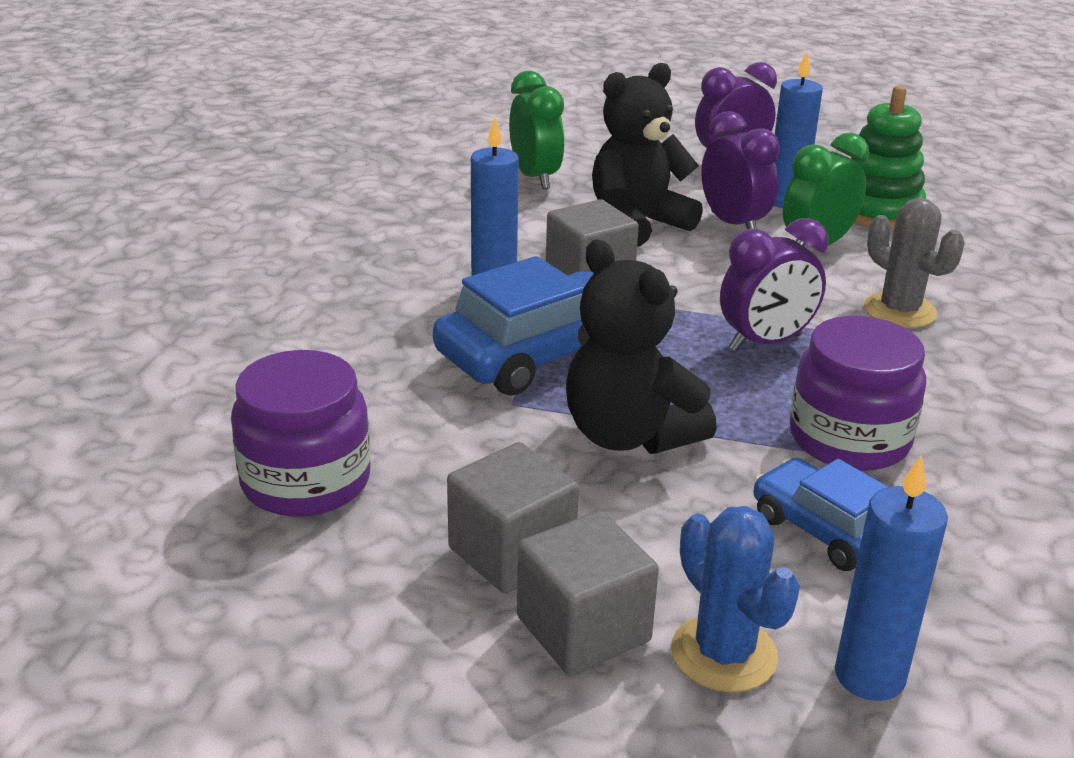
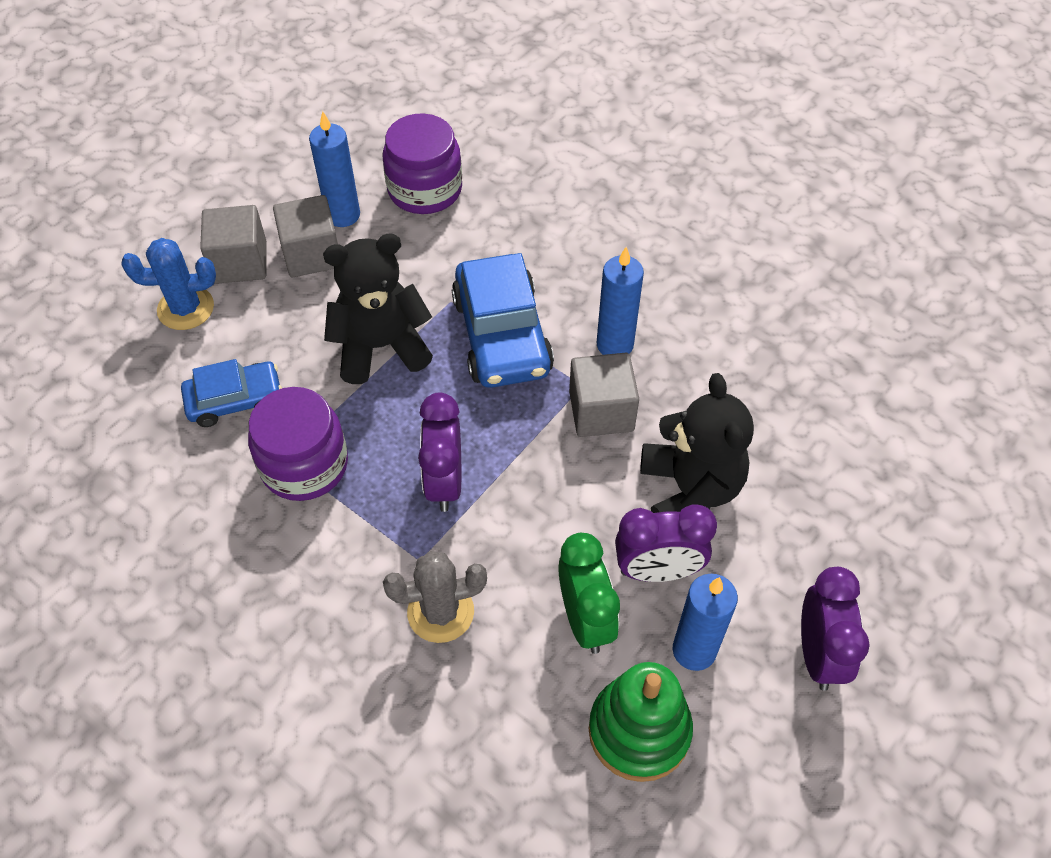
camera: 115 degrees right, 25 degrees up
(535, 178) = (822, 449): green clock -> none
(869, 676) = (130, 358): blue candle -> blue candle (343, 215)

